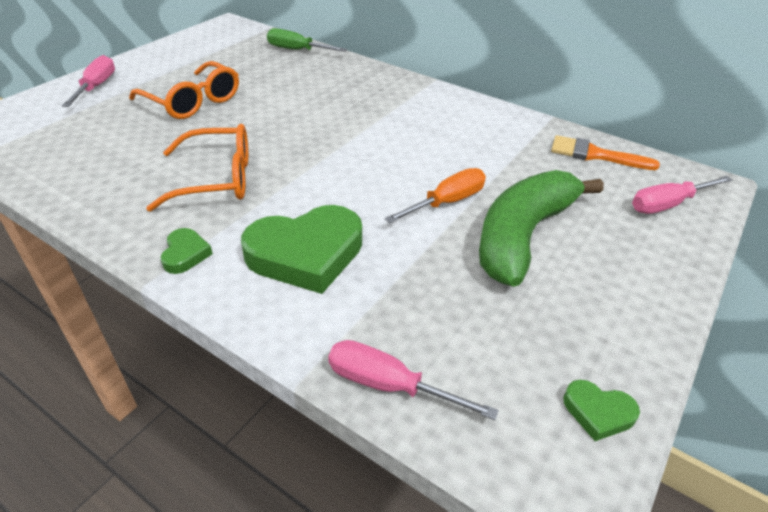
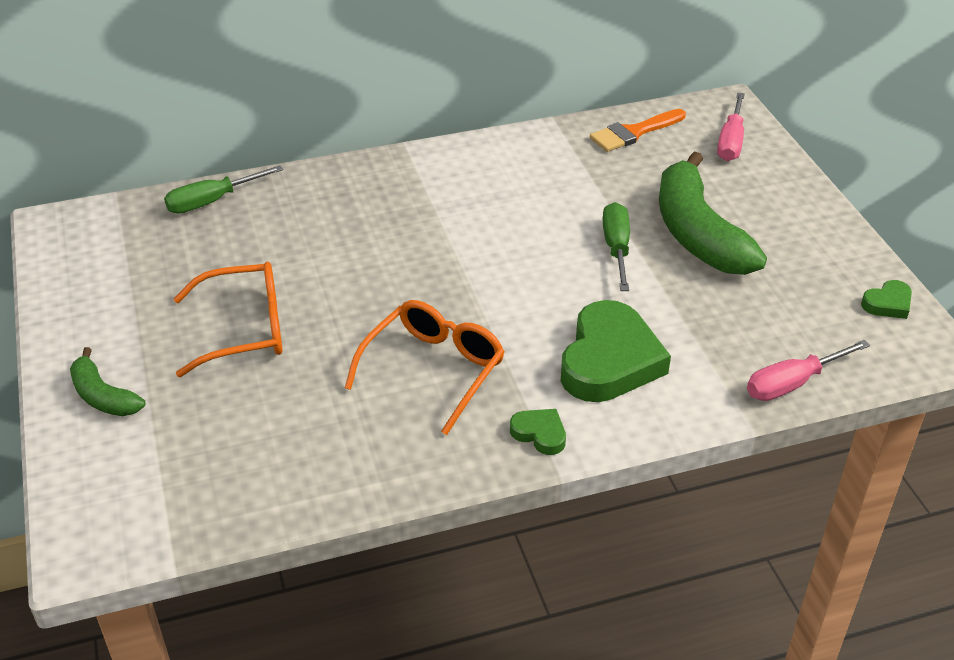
camera: 50 degrees left, 0 degrees up
(96, 87) = (103, 396): pink screwdriver -> green banana
(446, 202) = (616, 248): orange screwdriver -> green screwdriver

